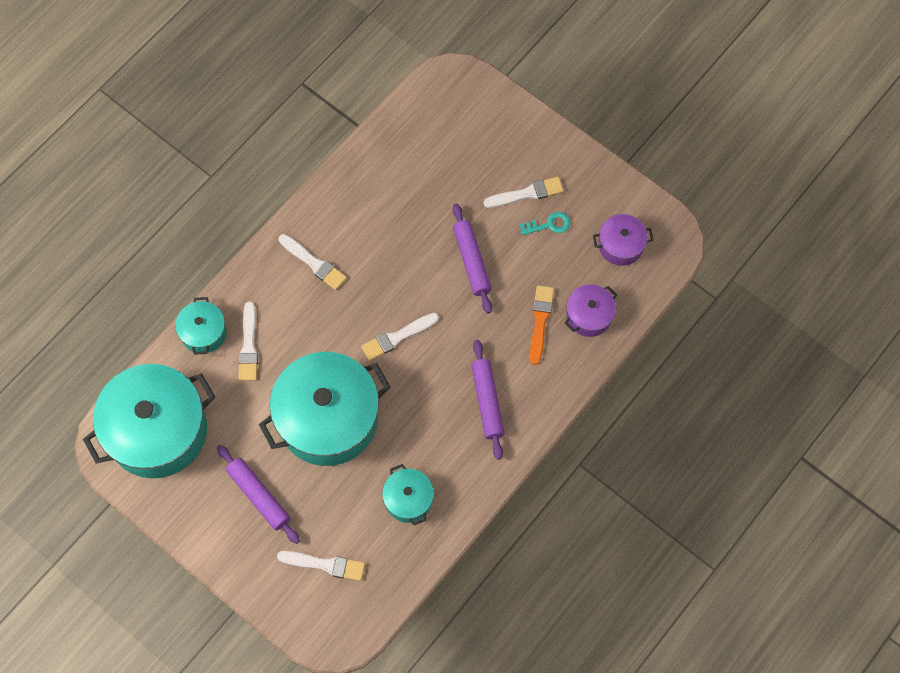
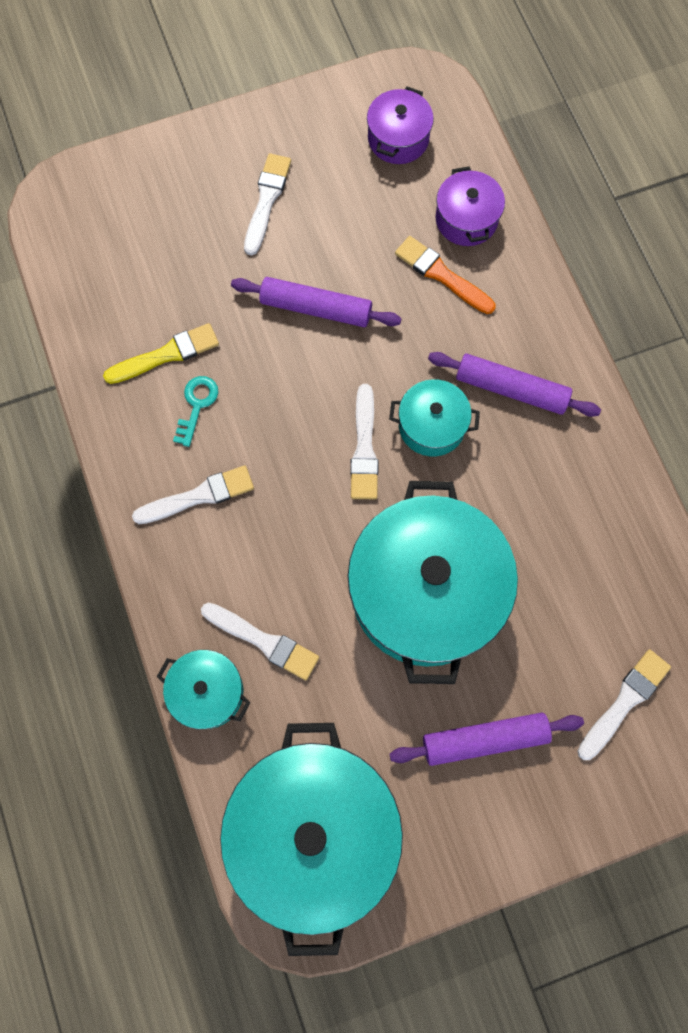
camera: 60 degrees left, 5 degrees up
(390, 196) = (166, 354): none -> yellow brush
(408, 499) = (589, 550): turquoise pot -> turquoise pot (431, 425)
(549, 225) = (323, 198): turquoise key -> turquoise key (196, 405)

